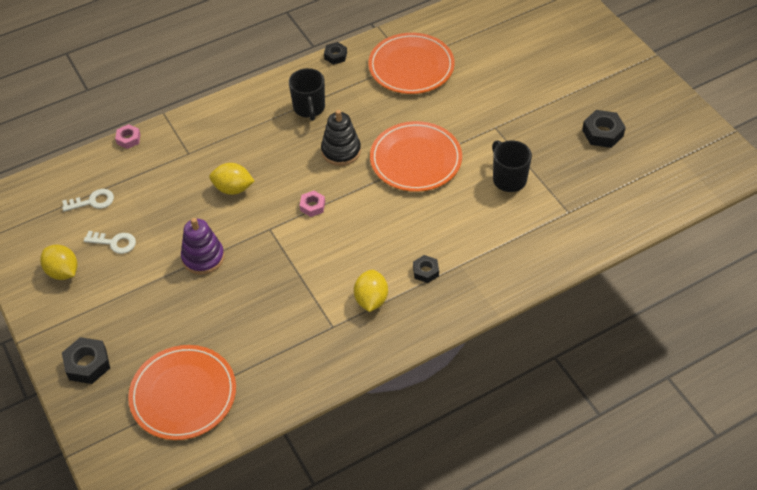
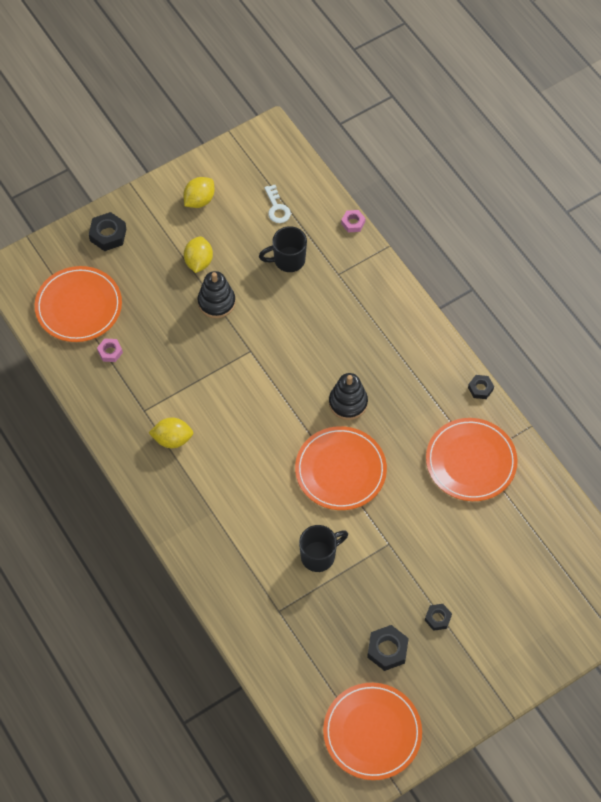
camera: 85 degrees right, 10 degrees up
(114, 243) = (231, 232): white key -> none
(203, 257) = (216, 302): purple stacking toy -> black stacking toy
(233, 189) = (296, 316): yellow lemon -> yellow lemon (198, 262)
(309, 108) = (403, 370): black mug -> black mug (288, 260)
(312, 206) = (278, 384): pink nut -> pink nut (110, 352)
(425, 271) = (204, 483): black nut -> black nut (438, 618)
(684, 147) = (372, 732): none -> orange plate

